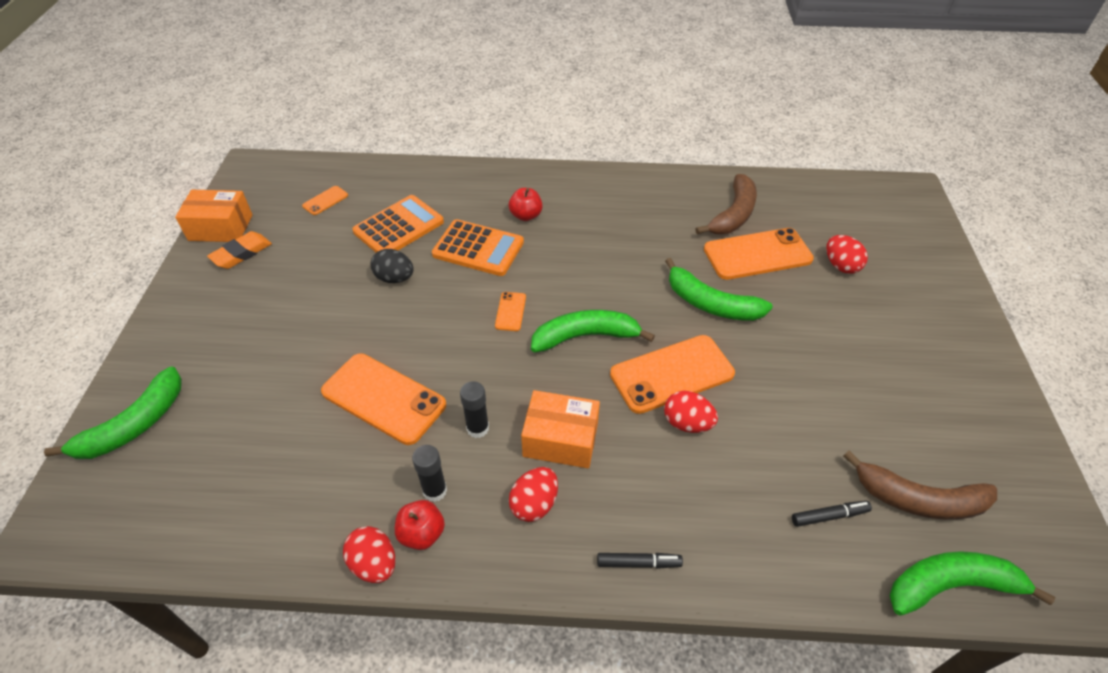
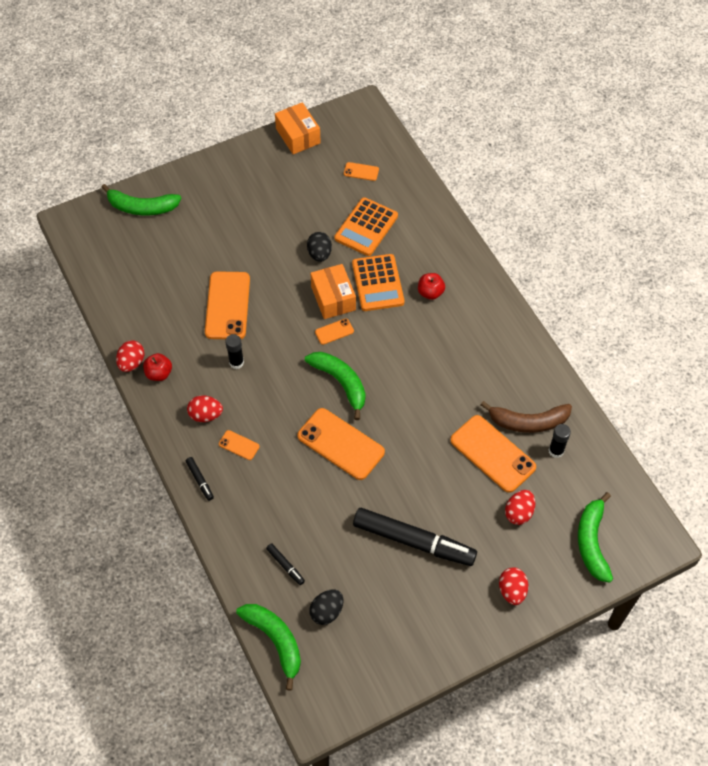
camera: 60 degrees right, 10 degrees up
(241, 253) = (284, 163): orange eraser -> none
(399, 227) = (366, 227): orange calculator -> orange calculator turned 105 degrees clockwise
(435, 491) = (186, 365): black glue stick -> black glue stick (556, 451)
(560, 439) = (254, 407): orange box -> orange box (333, 298)
(608, 485) = (239, 445): none -> orange phone
(687, 423) = (307, 467): red egg -> red egg (512, 591)
(710, 303) = (419, 442): green banana -> green banana (592, 542)
(842, 365) = (413, 541): none -> black marker
(918, 499) = (327, 612): brown banana -> black egg

